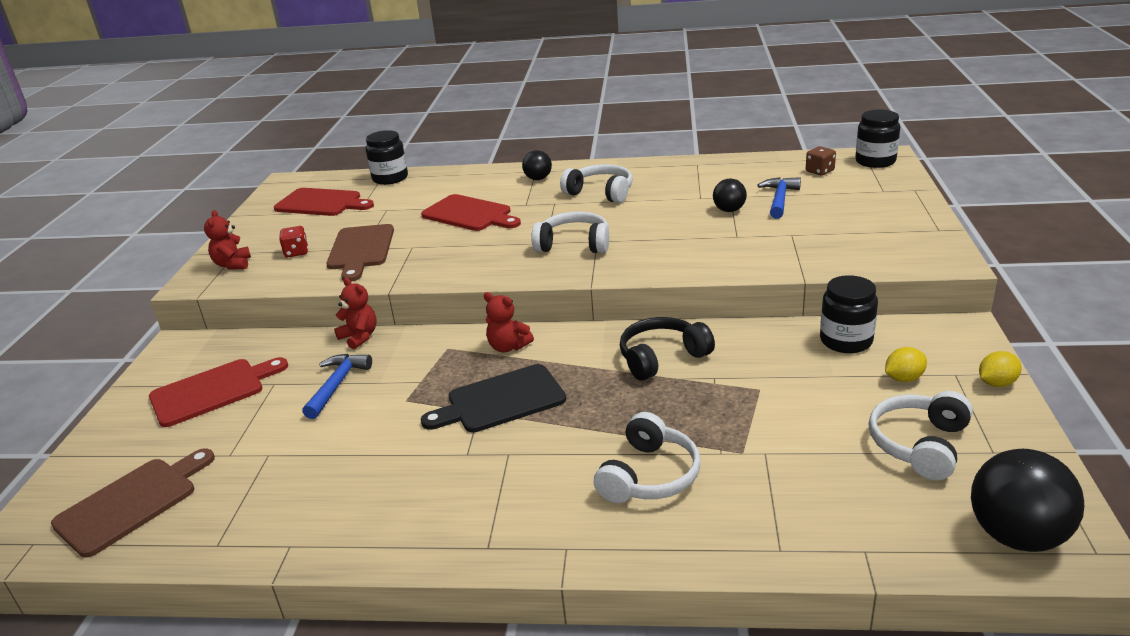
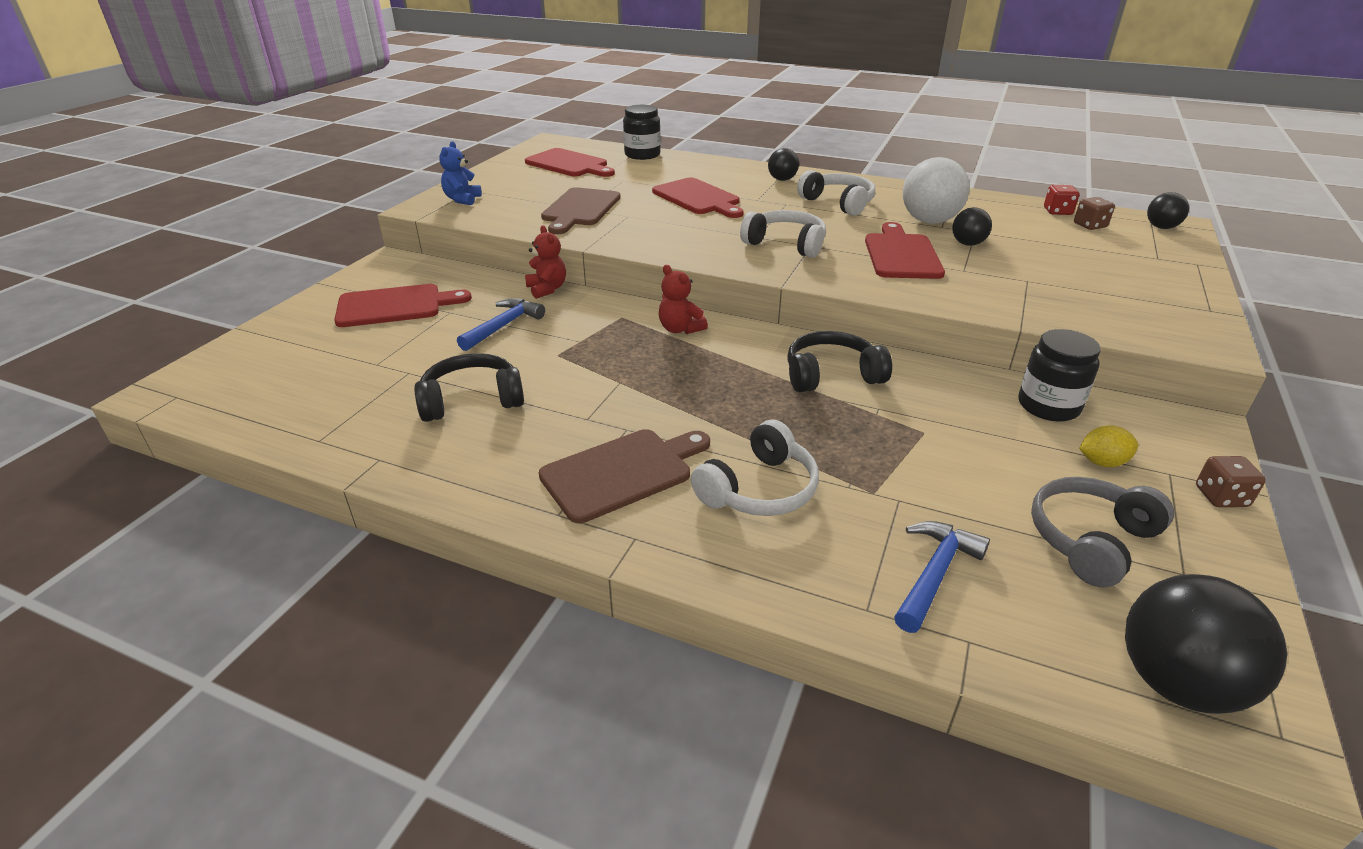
camera: 15 degrees right, 5 degrees up
(132, 502) = (273, 384): brown cutting board -> brown cutting board (622, 472)
(233, 265) = (462, 200): red teddy bear -> blue teddy bear
(296, 252) = (522, 200): red dice -> red dice (1057, 211)
(348, 466) = (472, 400): none -> black headphones
(500, 400) = (646, 377): black cutting board -> none
(678, 232) = (901, 254): none -> red cutting board
(687, 195) = (929, 221): none -> white ball
(779, 199) = (1030, 244): blue hammer -> blue hammer (934, 574)
(875, 161) = (1161, 227): black jar -> black ball
(920, 445) = (1091, 540): white headphones -> grey headphones
(996, 383) = (1221, 497): yellow lemon -> brown dice

